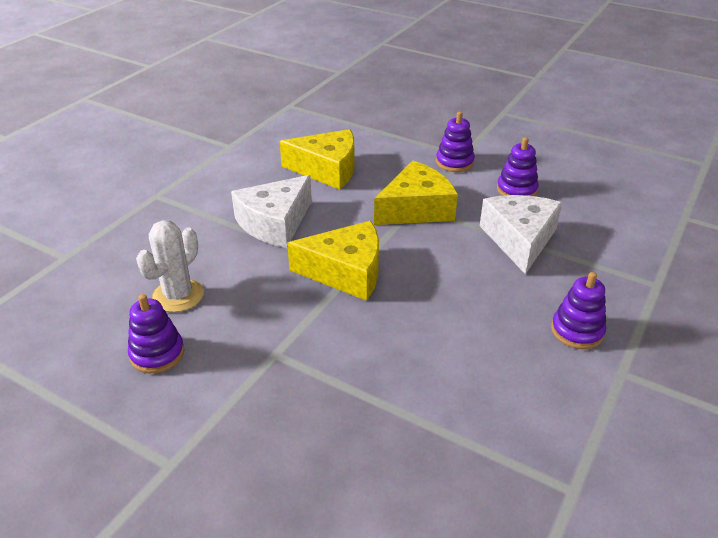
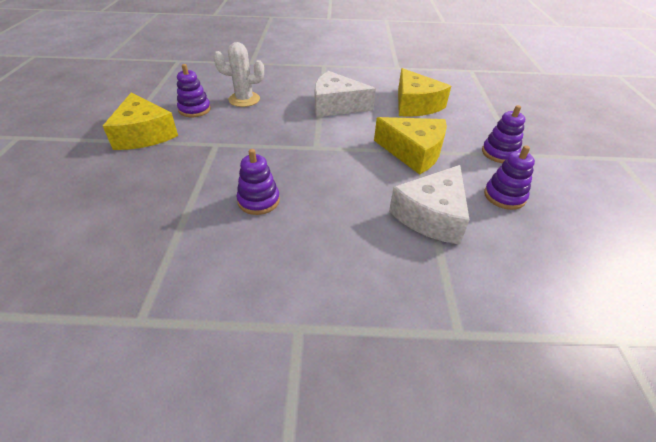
camera: 60 degrees right, 5 degrees up
(346, 272) = (311, 145): yellow cheese -> yellow cheese (144, 134)
(519, 239) = (432, 215): white cheese -> white cheese turned 150 degrees clockwise
(577, 331) = (335, 282): purple stacking toy -> purple stacking toy (258, 201)

